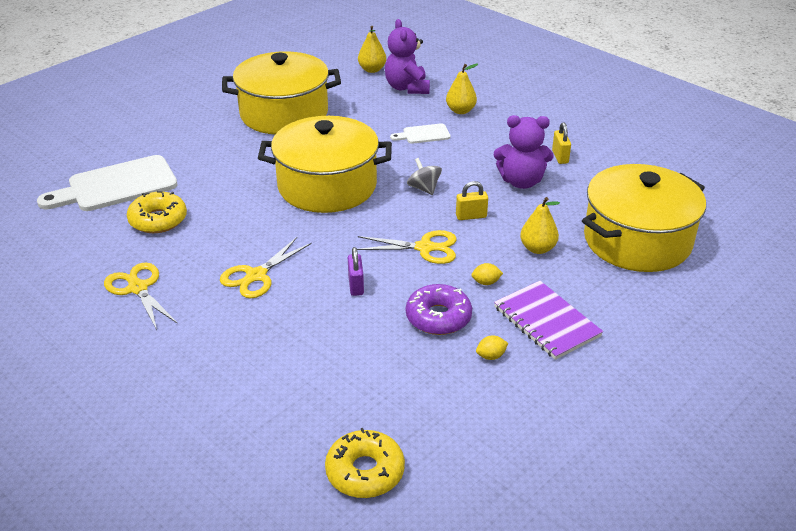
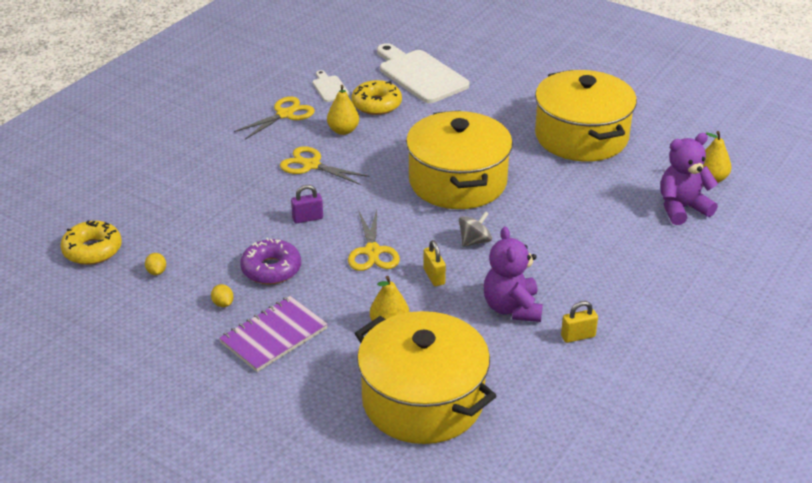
camera: 80 degrees right, 0 degrees up
(423, 134) = (582, 230): white cutting board -> white cutting board (330, 88)
(460, 111) = (649, 252): yellow pear -> yellow pear (343, 130)
(486, 282) = (326, 294): yellow lemon -> yellow lemon (156, 272)

